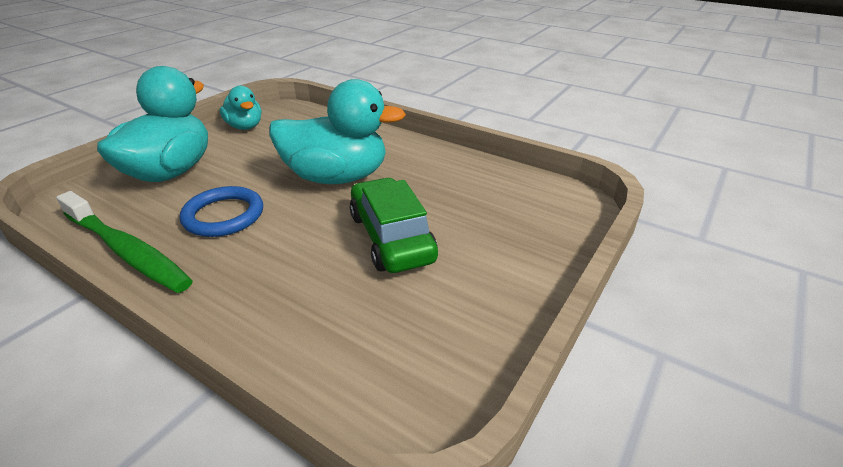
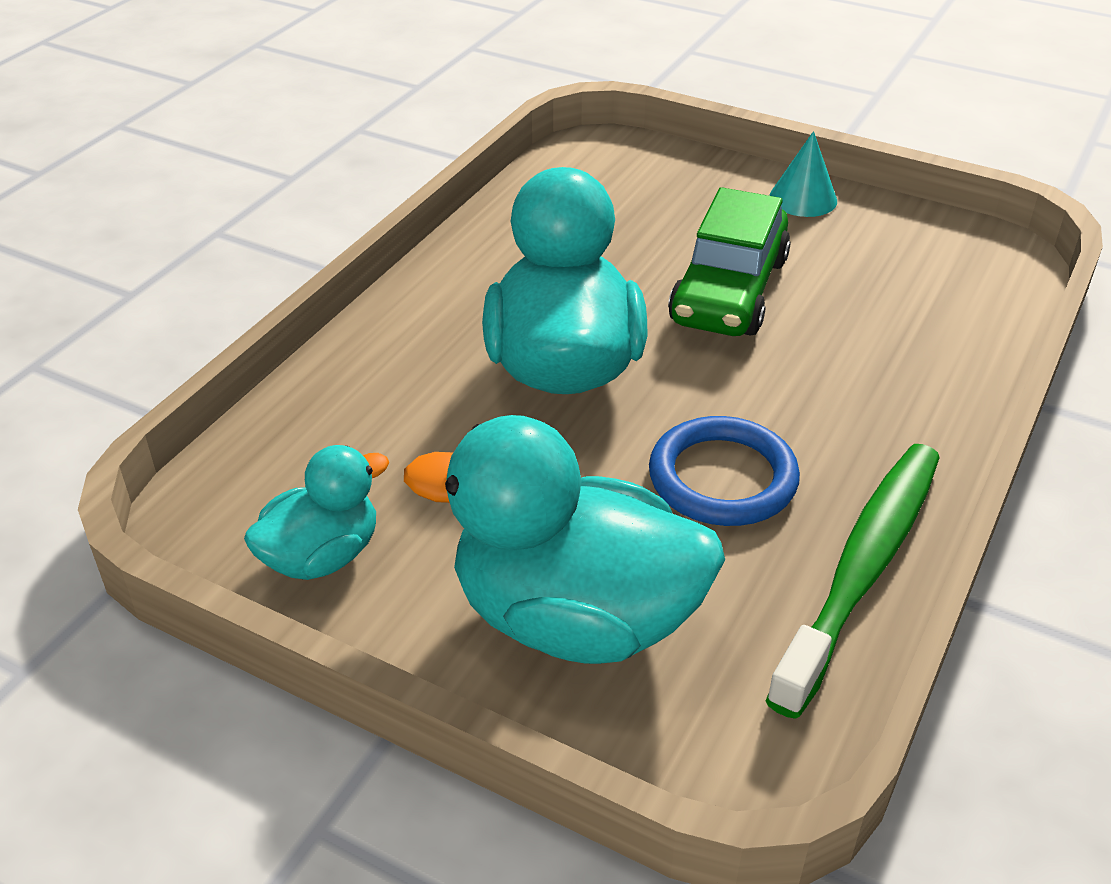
camera: 95 degrees left, 5 degrees up
(391, 237) = (728, 291): green car -> green car turned 45 degrees counterclockwise
(516, 291) = (803, 198): none -> turquoise cone

